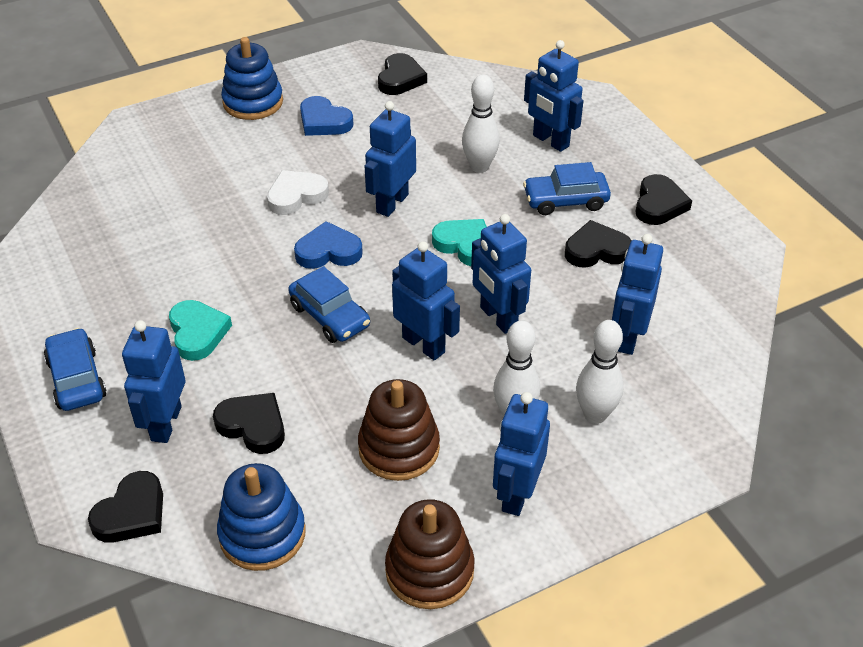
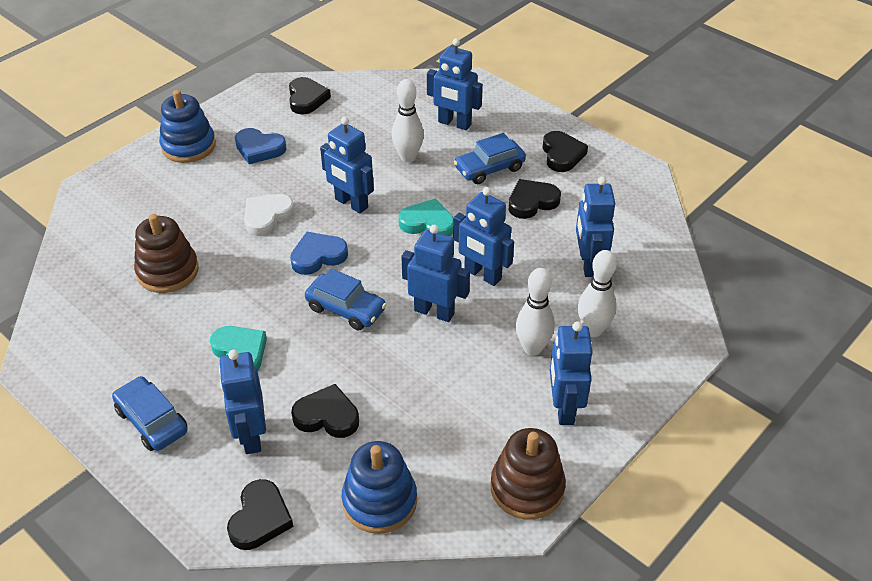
camera: 20 degrees left, 0 degrees up
(391, 203) = (351, 204): blue robot -> blue robot turned 60 degrees counterclockwise
(399, 448) = (455, 399): brown stacking toy -> brown stacking toy (168, 271)

